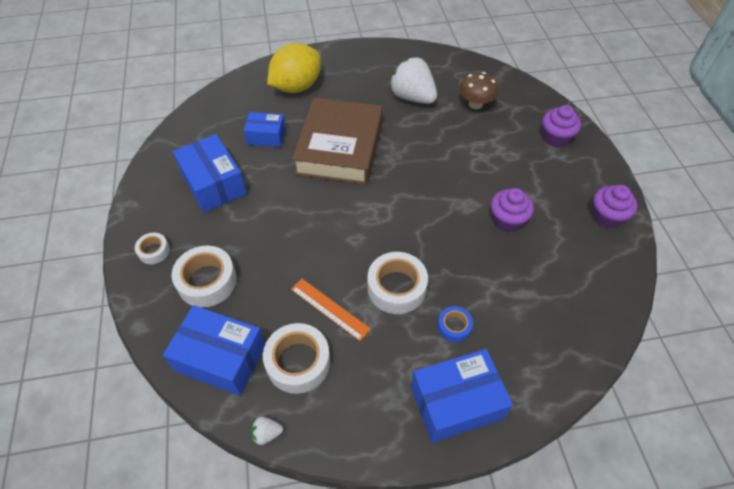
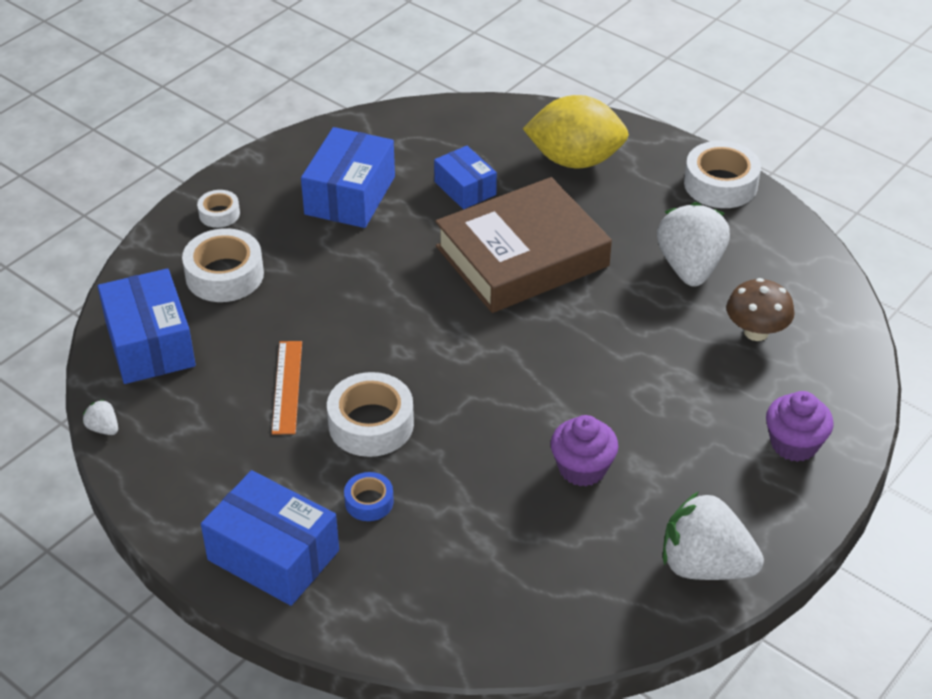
camera: 50 degrees right, 10 degrees down
(298, 362) = (200, 402): white tape -> white tape (720, 184)
(606, 217) = (705, 565): purple cupcake -> white strawberry

